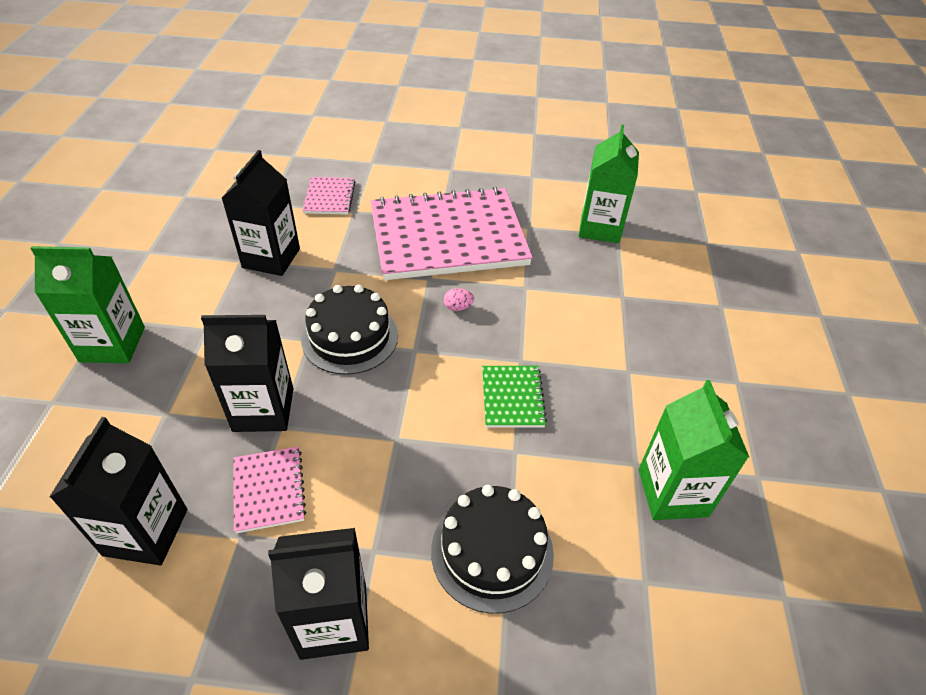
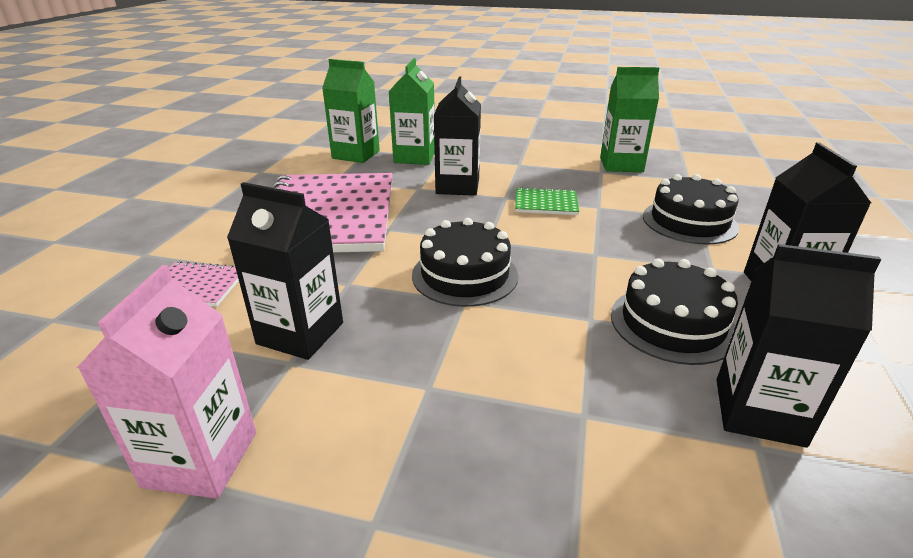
camera: 80 degrees left, 15 degrees down
(112, 344) = (441, 500): green carton -> green carton (414, 157)
(165, 247) = (201, 459): none -> pink carton
(263, 409) = (569, 331): black carton -> black carton (457, 186)
(269, 490) = (672, 323): pink notebook -> black cake
(458, 307) = (435, 217): pink egg -> none

